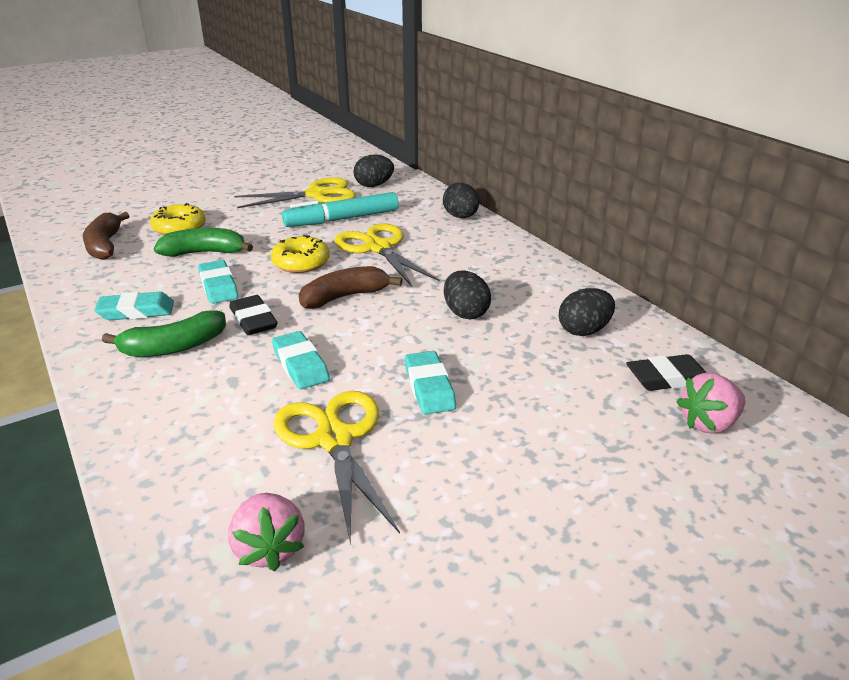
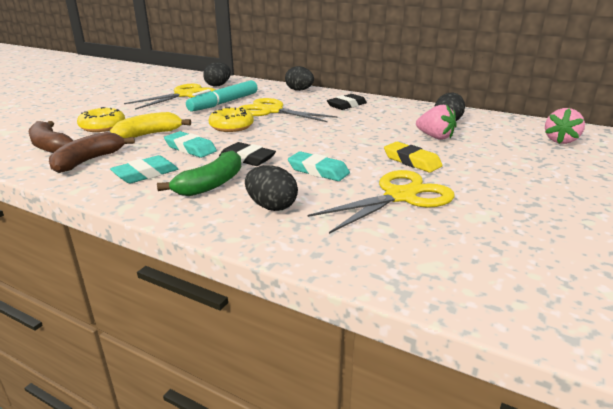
camera: 30 degrees left, 5 degrees down
(205, 253) = (148, 135): green banana -> yellow banana
(269, 548) = (453, 254): pink strawberry -> pink strawberry (435, 137)
(334, 439) = (400, 196): yellow scissors -> yellow scissors turned 105 degrees clockwise
(345, 297) = (290, 135): brown banana -> brown banana (89, 161)
(429, 387) = (412, 161): turquoise eraser -> yellow eraser
(465, 313) = (375, 127): black egg -> black egg (271, 206)
(667, 378) = (515, 130): black eraser -> black eraser (347, 105)

